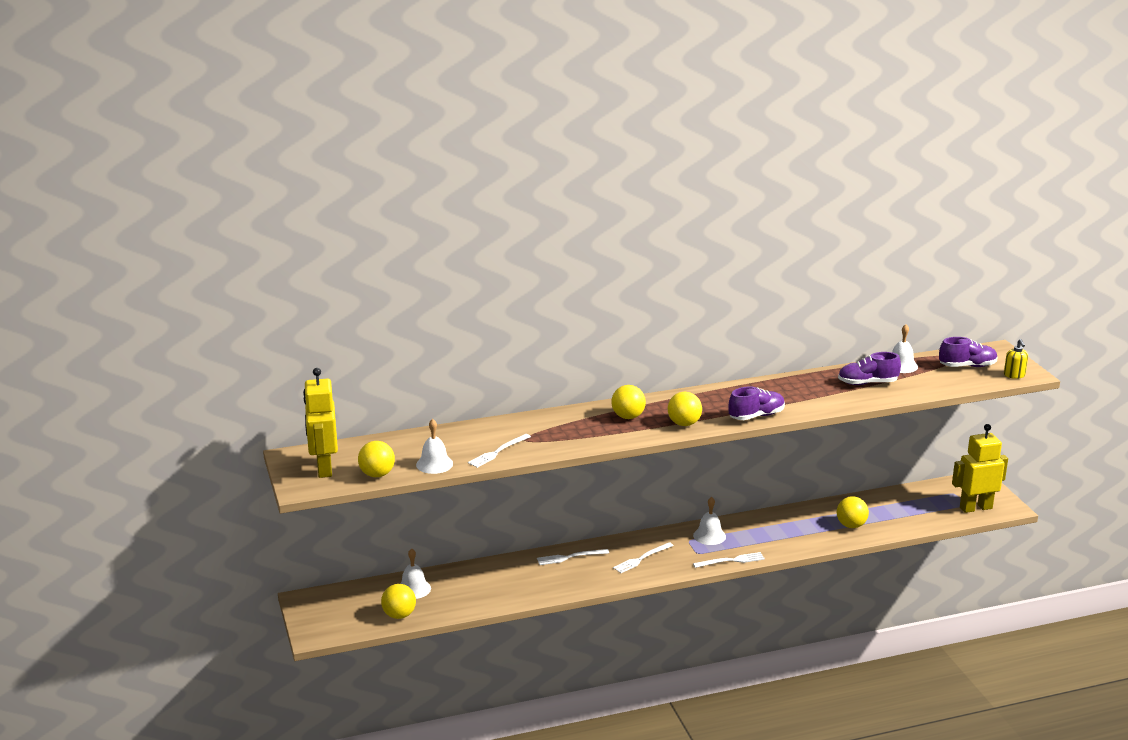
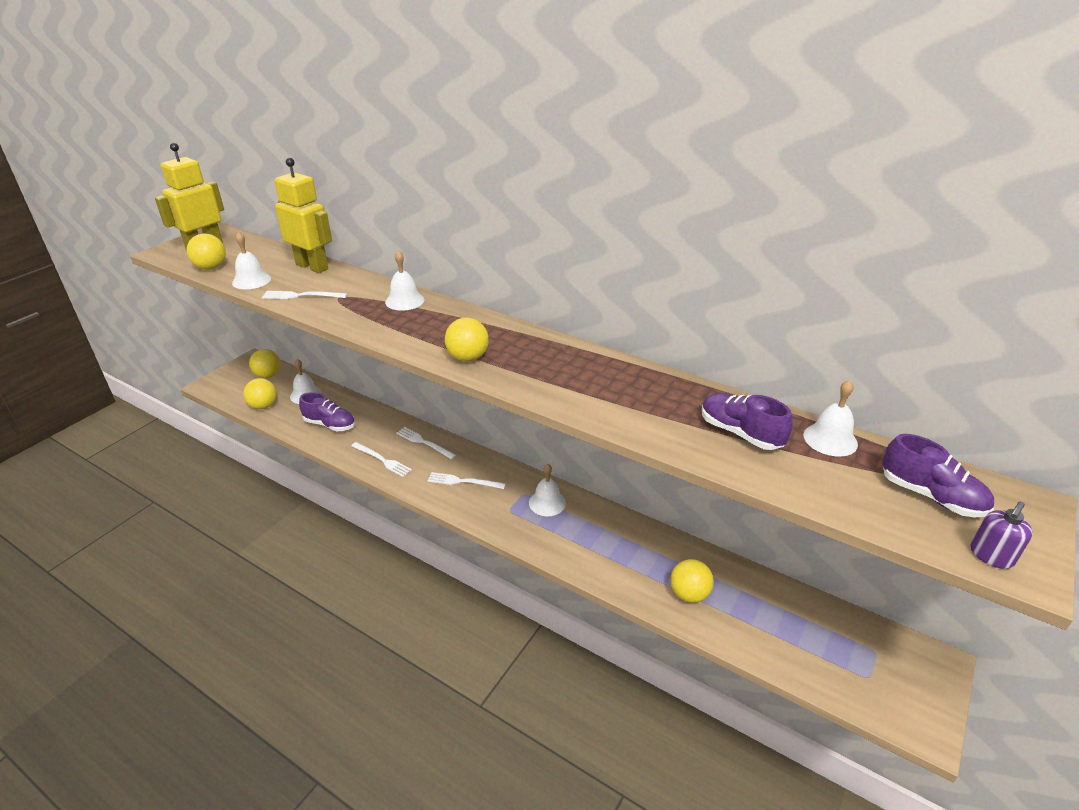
camera: 50 degrees right, 10 degrees up
(569, 418) = (404, 301): none -> white bell
(628, 417) = (444, 325): yellow ball -> yellow ball (268, 375)
(731, 560) = (520, 538): white fork -> white fork (382, 460)
(756, 416) = (543, 391): purple shoe -> purple shoe (330, 424)
(975, 508) = (875, 692): yellow robot -> yellow robot (312, 266)
(1014, 375) = (991, 556): yellow soap dispenser -> purple soap dispenser

